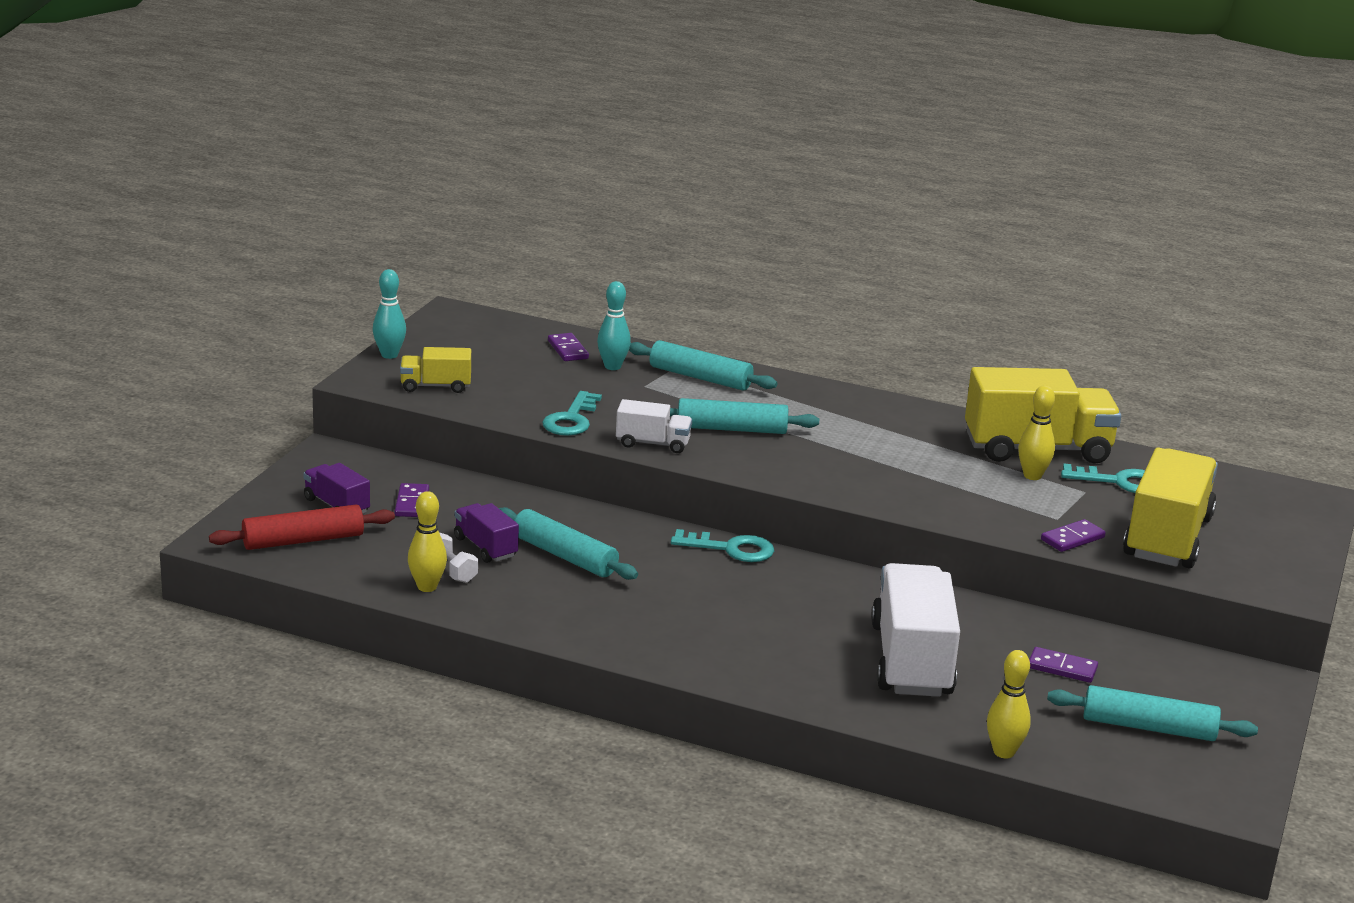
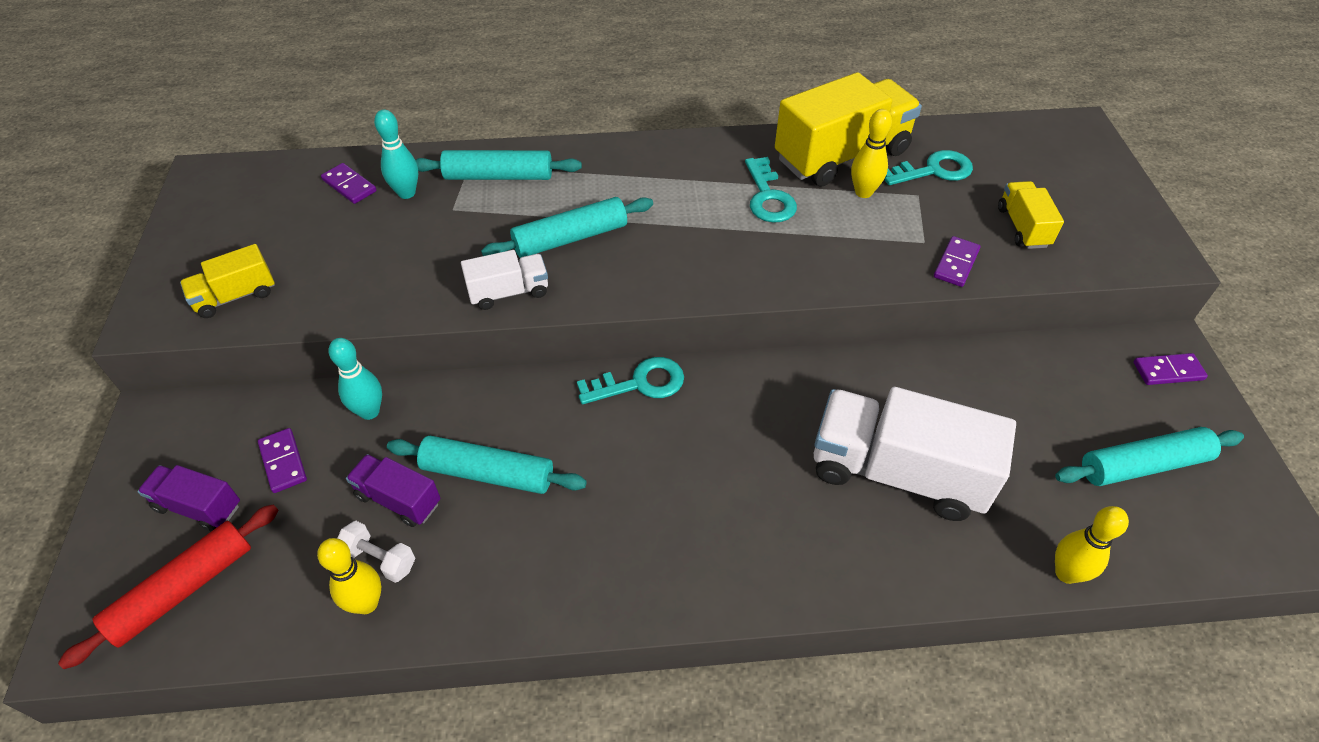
camera: 25 degrees left, 25 degrees up
(389, 355) = (161, 266): turquoise bowling pin -> turquoise bowling pin (369, 411)
(571, 419) = (407, 290): turquoise key -> turquoise key (768, 197)
(911, 660) = (897, 472): white truck -> white truck turned 45 degrees counterclockwise
(1062, 668) = (1019, 415): purple domino -> purple domino (1168, 371)
(1167, 537) = (1022, 227): yellow truck -> yellow truck, size x0.50

